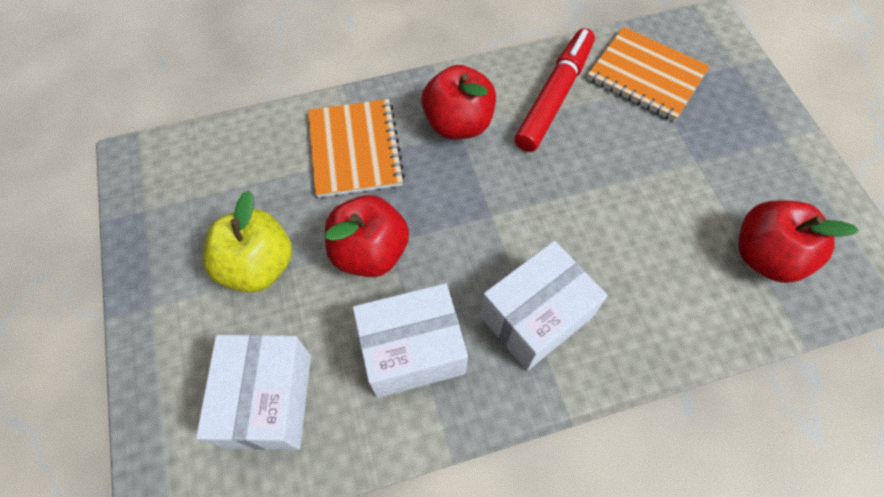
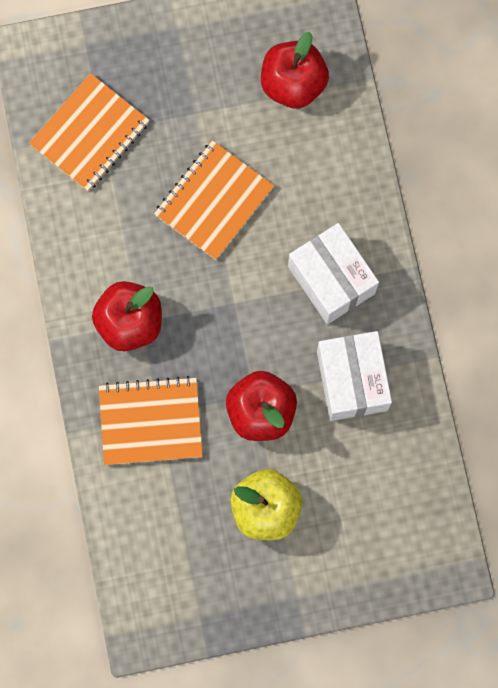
camera: 85 degrees left, 15 degrees up
(268, 400) = (383, 494): white box -> none
(554, 96) = (106, 227): red marker -> none
(603, 187) = (214, 201): none -> orange notebook

